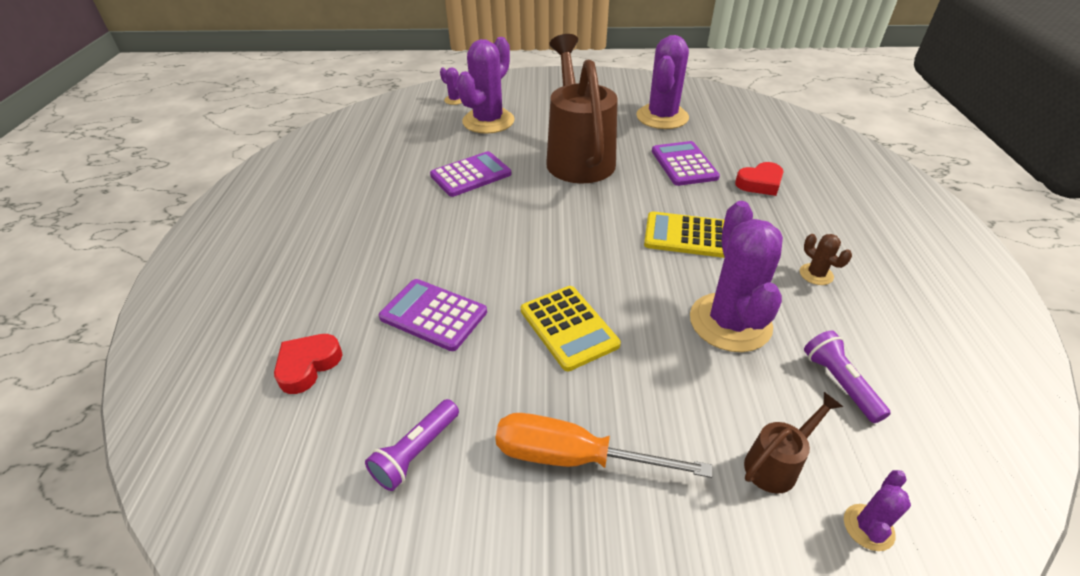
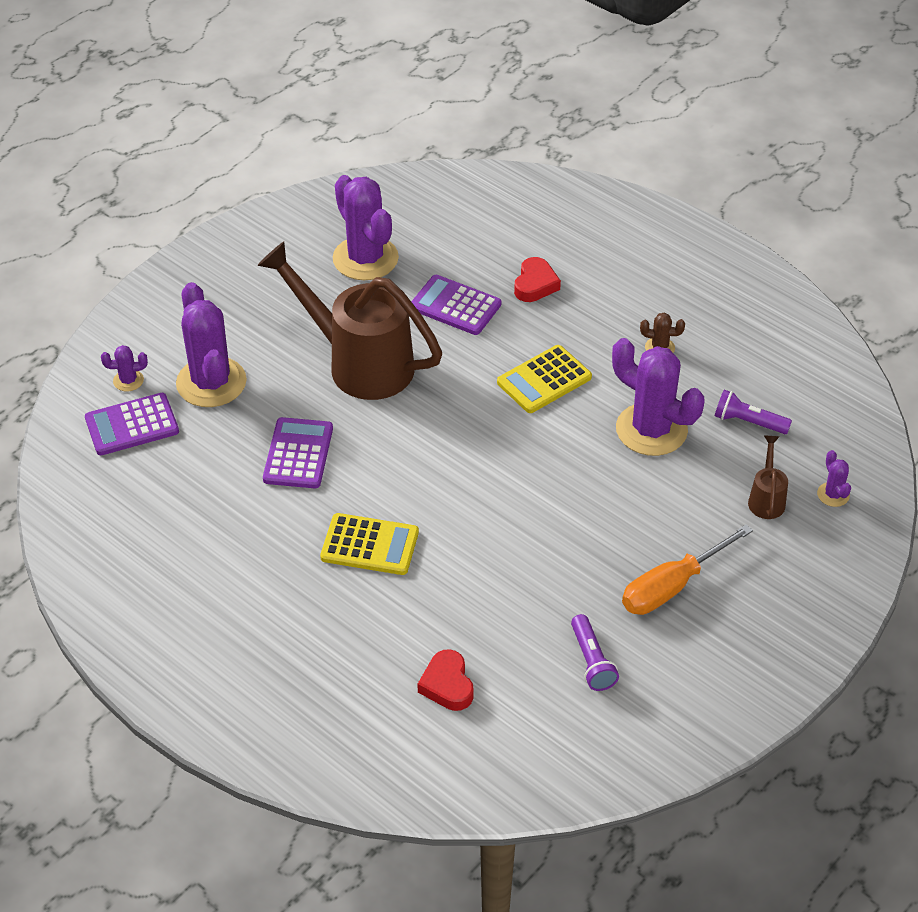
camera: 50 degrees left, 5 degrees up
(433, 315) = (469, 585): purple calculator -> purple calculator (132, 425)
(568, 327) = (565, 516): yellow calculator -> yellow calculator (370, 545)

